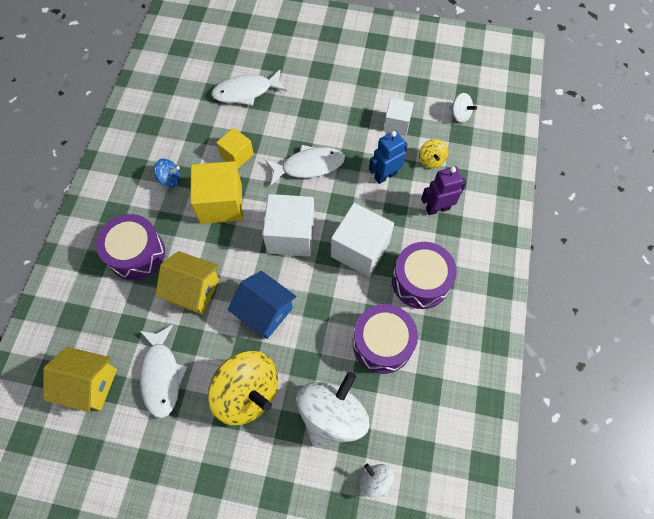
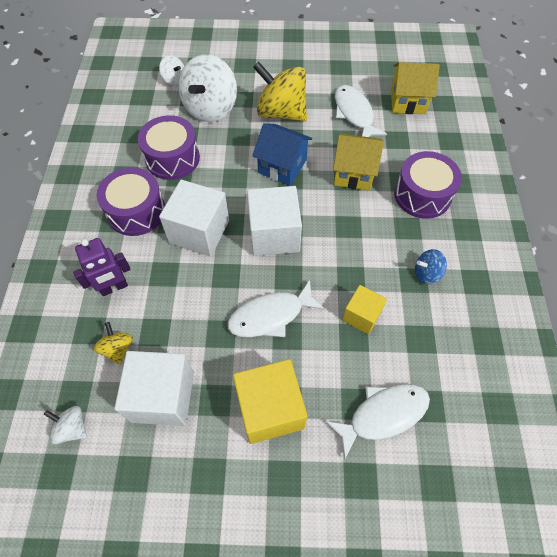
camera: 170 degrees right, 5 degrees down
(221, 203) = (359, 255): yellow cube -> yellow cube (270, 409)
(385, 176) = (176, 318): blue robot -> none
(397, 124) = (163, 396): white cube -> white cube, size x1.71

